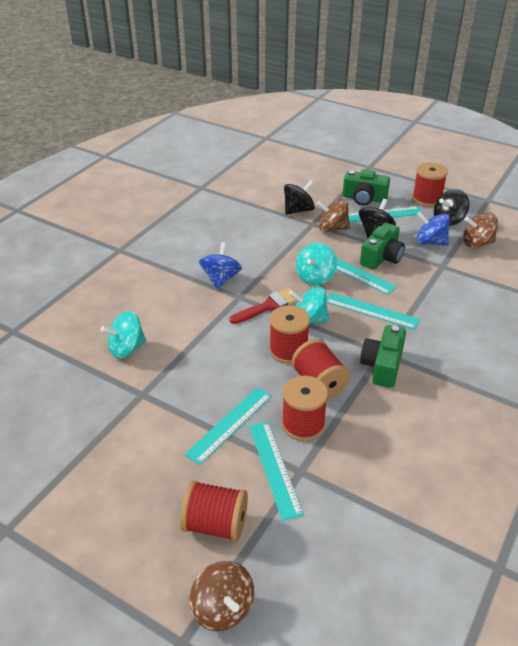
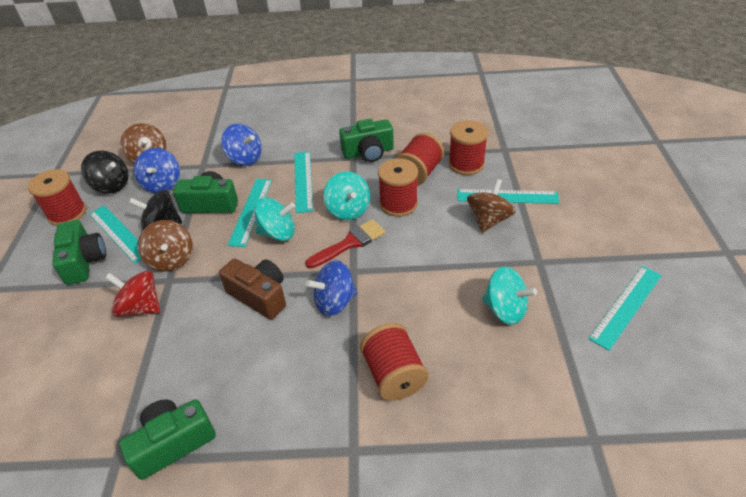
camera: 120 degrees left, 5 degrees up
(191, 203) = (173, 443): none -> green camera
(215, 524) = (585, 163): red spool -> red spool (394, 375)
(223, 608) = (622, 137): brown spinning top -> brown spinning top (488, 220)
(260, 252) = (259, 296): none -> brown camera
(268, 306) = (350, 243): red brush -> red brush turned 120 degrees clockwise
(274, 468) = (516, 160): turquoise ruler -> turquoise ruler (626, 306)
(298, 210) = (141, 307): black spinning top -> red spinning top
(435, 290) = (245, 158): none -> blue spinning top

